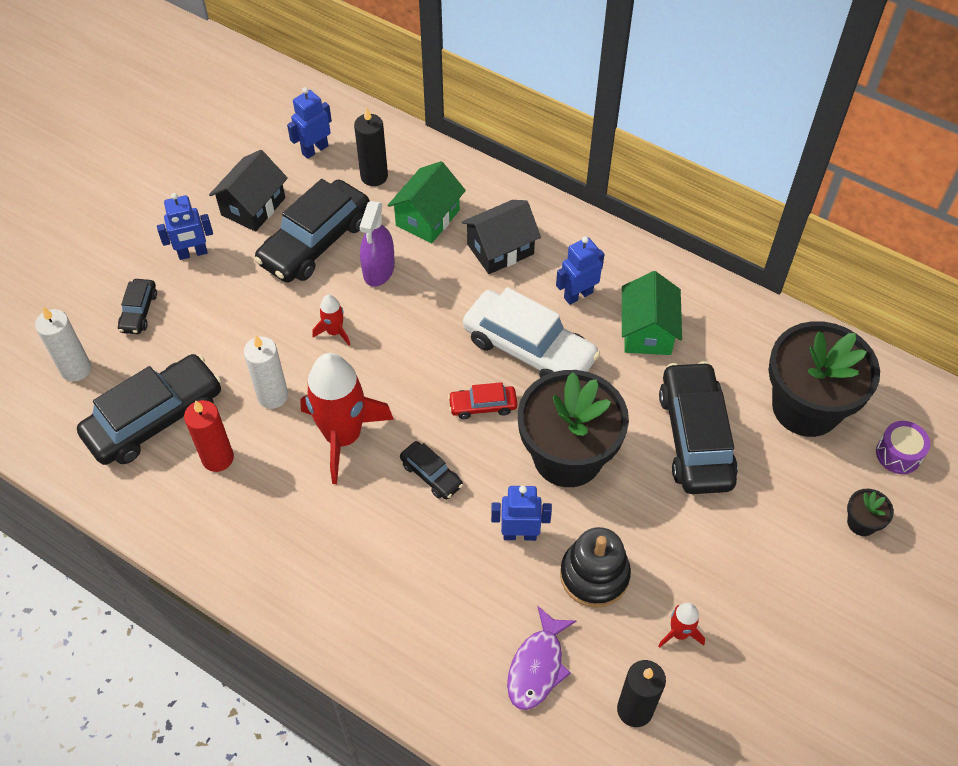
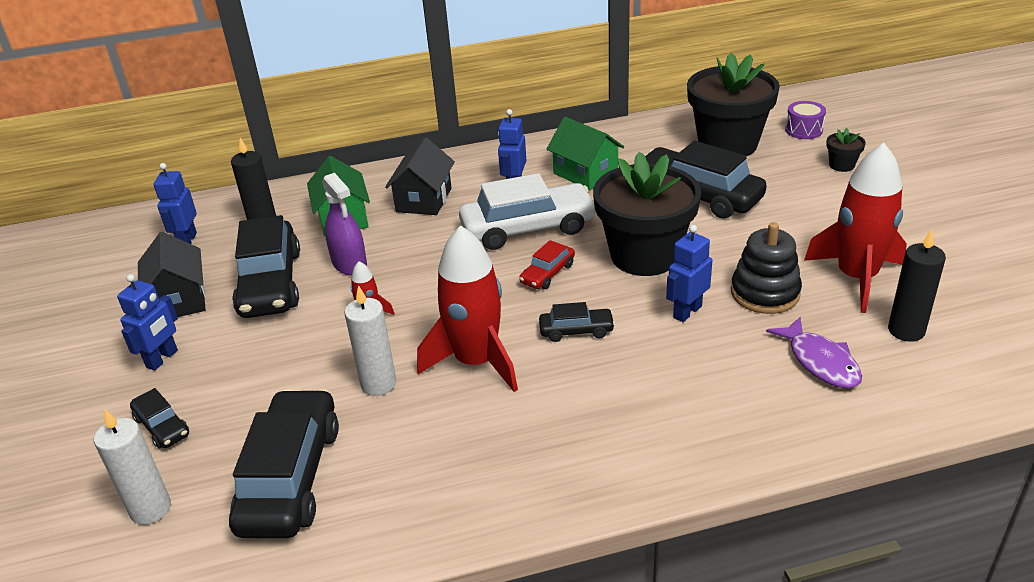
camera: 45 degrees left, 20 degrees down
(217, 458) = (392, 454): red candle -> none
(679, 633) = (856, 277): red rocket -> red rocket, size x2.25

